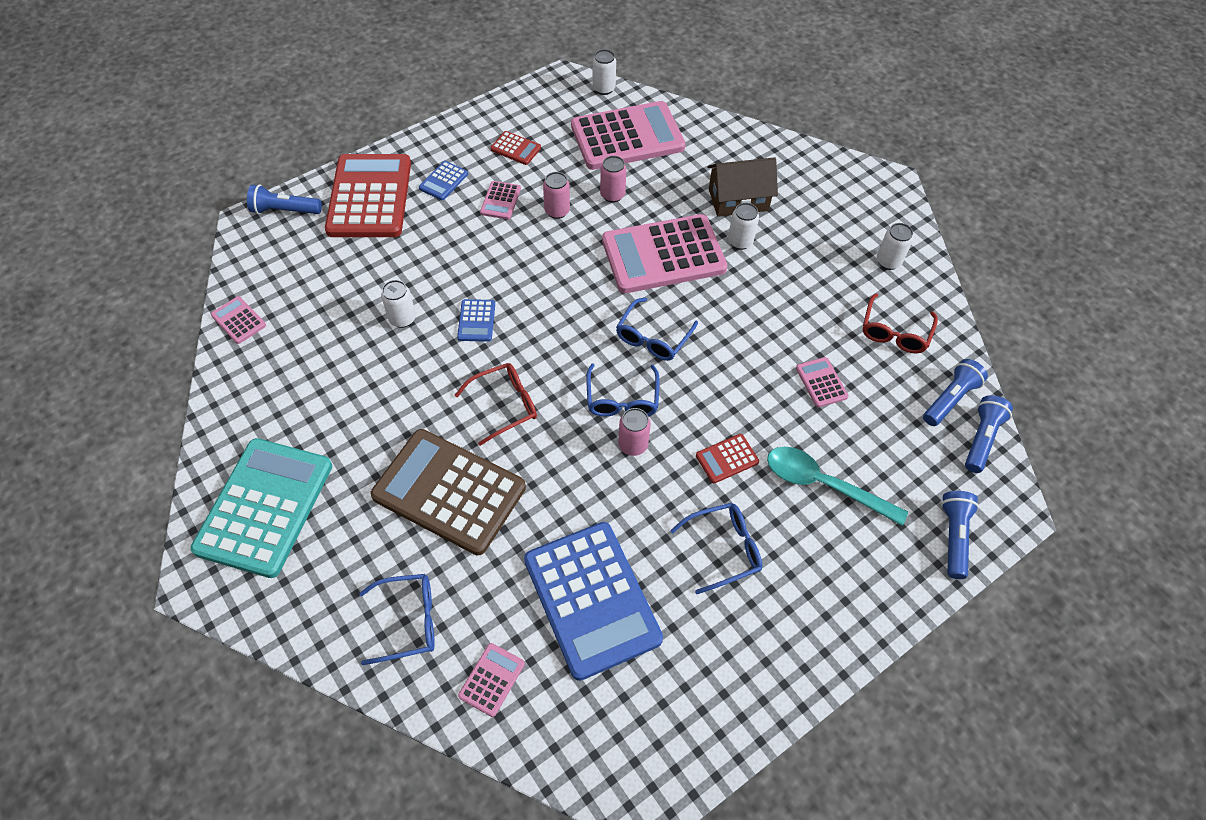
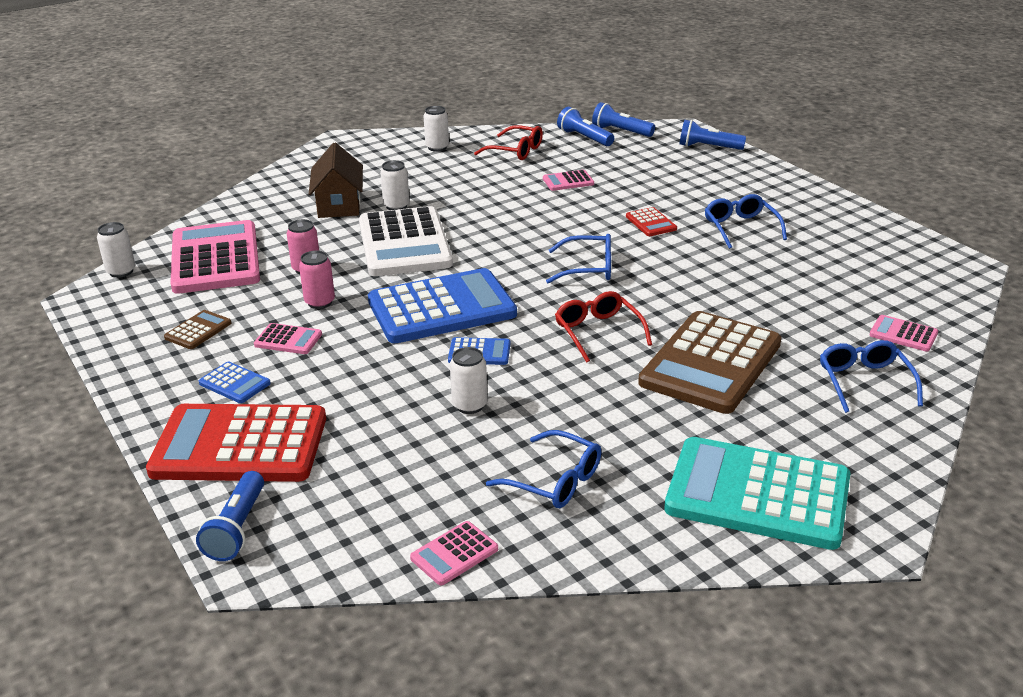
camera: 85 degrees left, 25 degrees down
(515, 148) = (198, 330): red calculator -> brown calculator
(591, 599) = (807, 286): blue calculator -> blue calculator (441, 308)
(633, 445) = (641, 264): pink can -> none
(653, 337) = (513, 251): blue glasses -> blue glasses (555, 481)
(663, 255) = (404, 243): pink calculator -> white calculator
(824, 484) = (670, 187): turquoise spoon -> none

